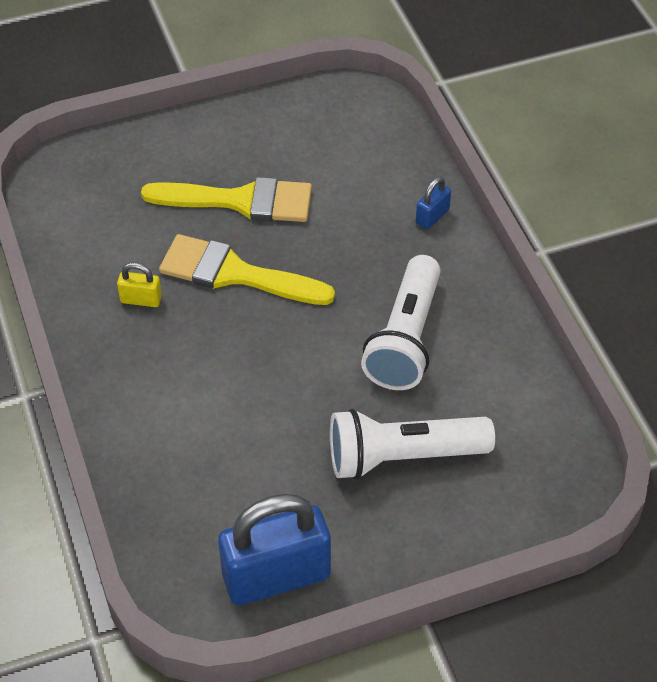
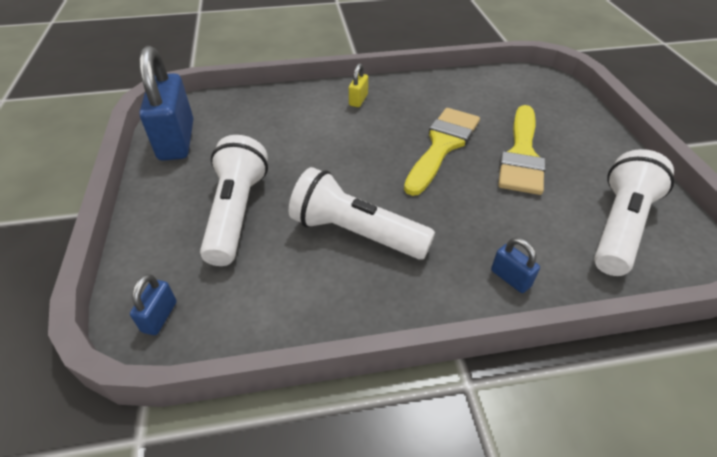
camera: 100 degrees right, 5 degrees down
(141, 300) = (422, 104): yellow padlock -> yellow padlock (358, 100)
(342, 135) = (619, 226): none -> white flashlight
(559, 478) = (160, 316): none -> blue padlock

